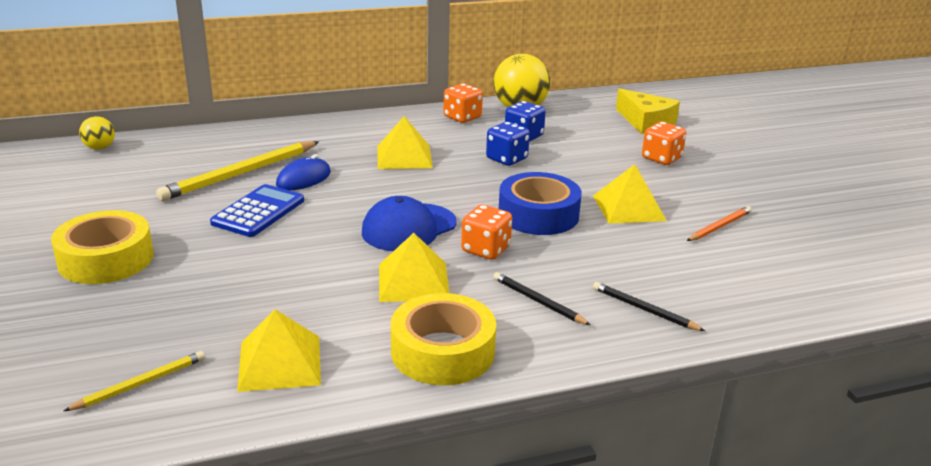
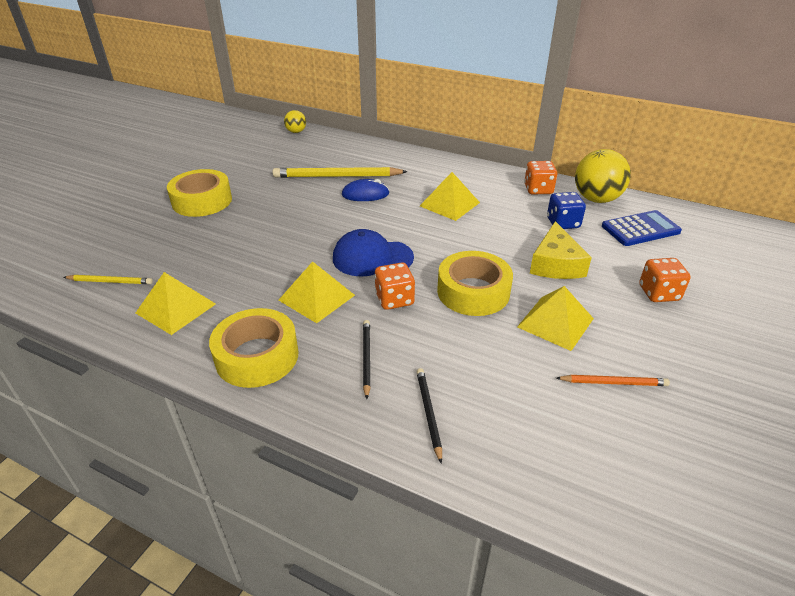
camera: 45 degrees right, 10 degrees up
(258, 212) = (309, 205): blue calculator -> blue calculator (640, 229)
(506, 159) = (520, 236): blue dice -> none
(538, 214) = (473, 292): blue tape -> yellow tape
(646, 122) = (698, 253): yellow cheese -> yellow cheese (555, 264)

